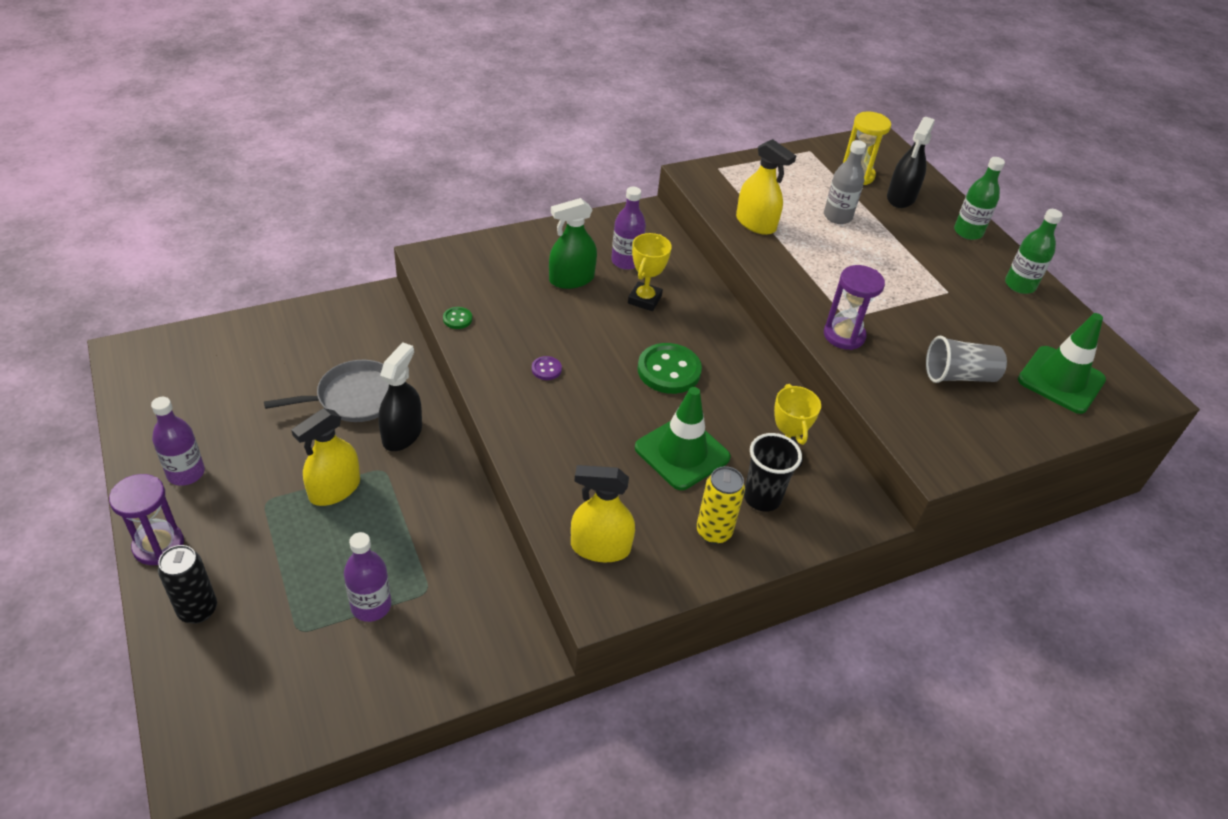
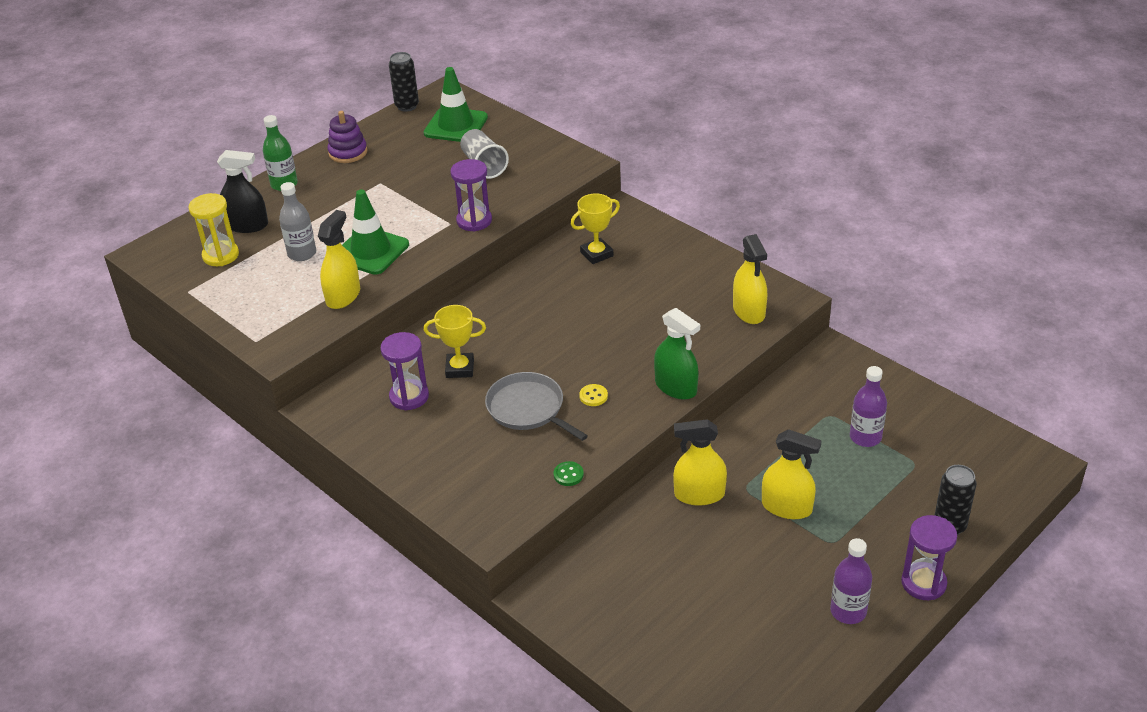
camera: 105 degrees left, 5 degrees down
(354, 397) = (681, 546): grey pan -> grey pan (528, 409)
(402, 434) = (699, 494): black spray bottle -> yellow spray bottle
(546, 369) = (593, 396): purple button -> yellow button
(571, 279) = (459, 422): green spray bottle -> green spray bottle (676, 387)
(626, 261) = (409, 397): purple bottle -> purple hourglass
(669, 370) = (544, 329): green button -> none
(682, 453) = (630, 299): green traffic cone -> green traffic cone (371, 251)
(713, 532) = (693, 267): yellow can -> none
(762, 498) = (644, 254): black cup -> none
(1019, 285) = (348, 152): green bottle -> purple stacking toy
(1118, 353) = (407, 106): none -> black can

